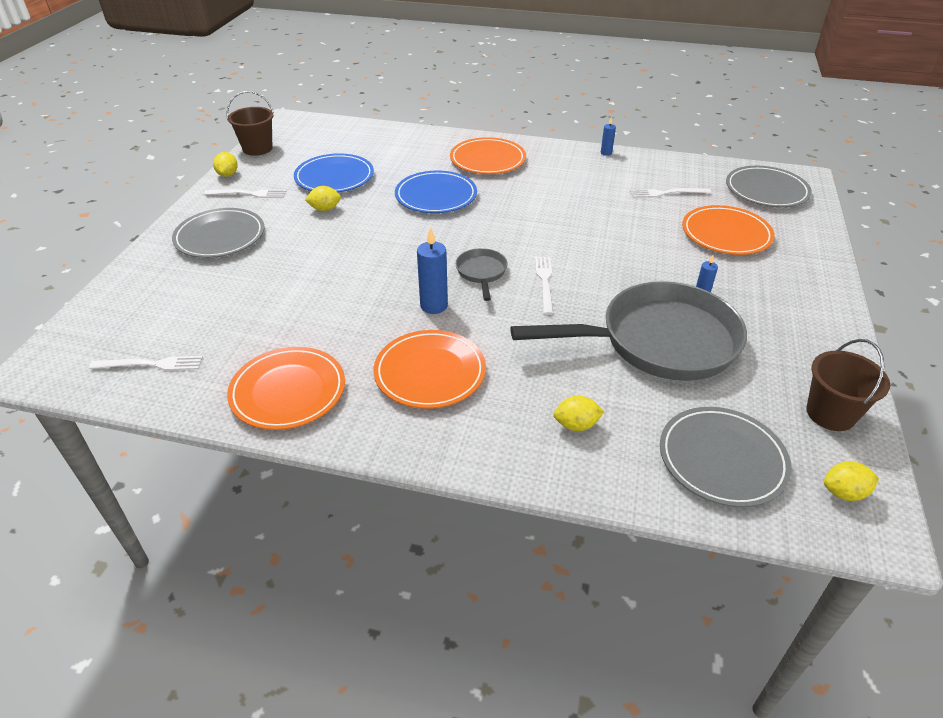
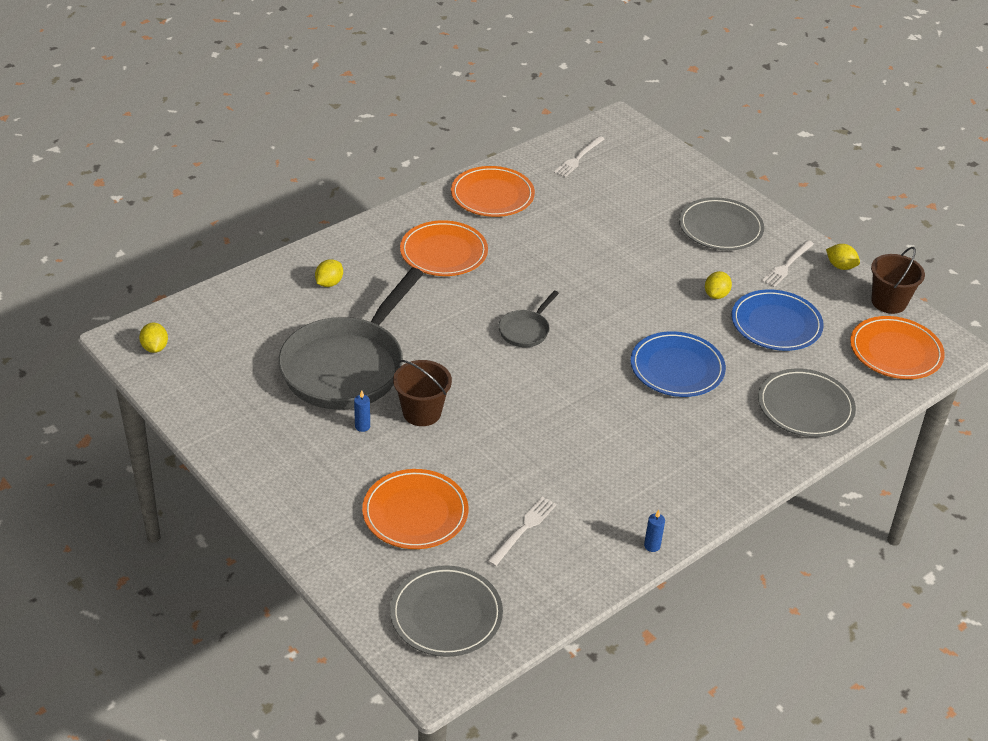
camera: 125 degrees right, 0 degrees up
(434, 306) = (511, 287): blue candle -> none
(481, 273) = (526, 330): grey pan -> grey pan turned 90 degrees clockwise
(487, 160) = (721, 442): orange plate -> orange plate (895, 351)
(545, 282) = (476, 355): white fork -> none
(722, 459) = (234, 320): grey plate -> grey plate (805, 407)
(830, 413) = (196, 392): brown bucket -> brown bucket (422, 412)
(843, 492) = (155, 348): yellow lemon -> yellow lemon turned 45 degrees counterclockwise

